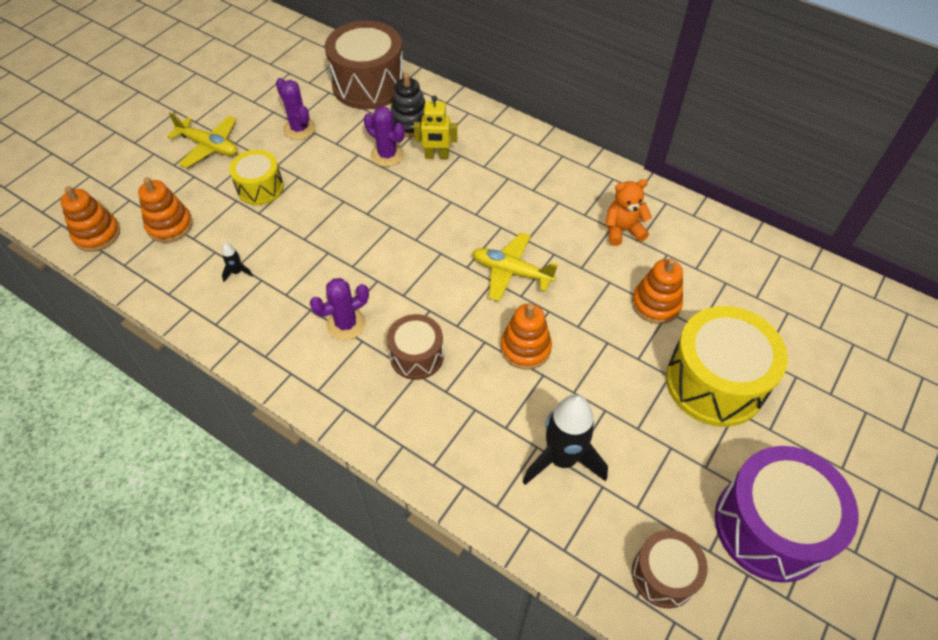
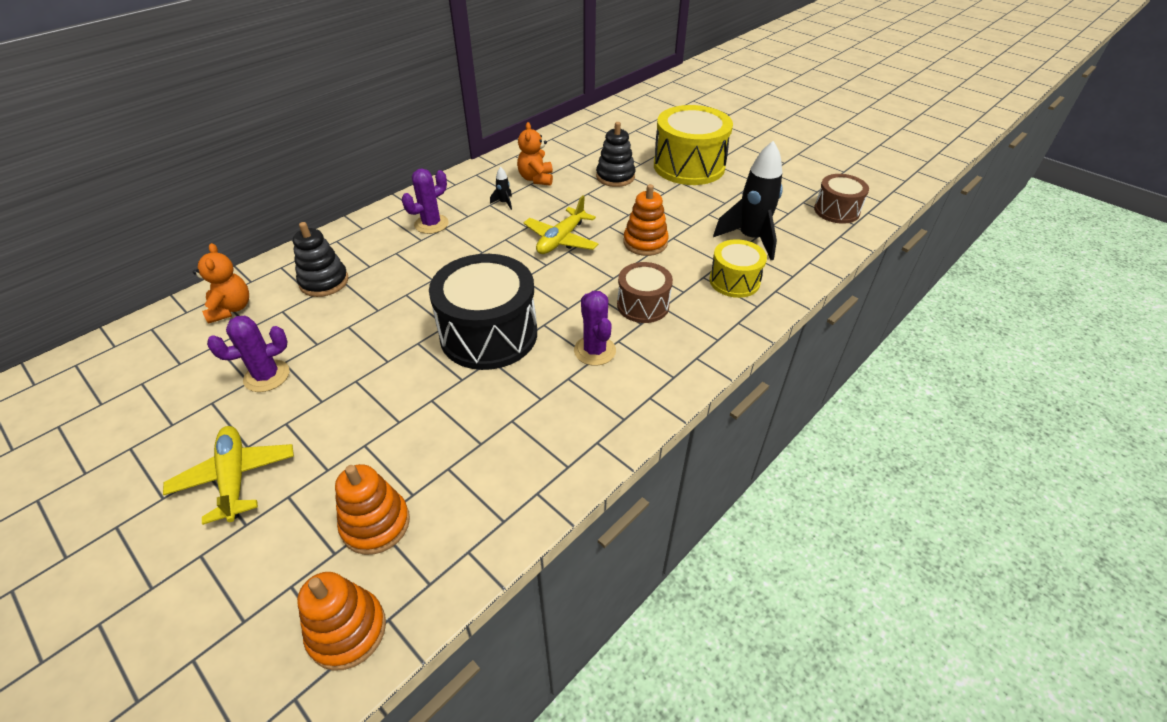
camera: 80 degrees left, 10 degrees down
(209, 146) = (235, 478): yellow plane -> yellow plane turned 60 degrees counterclockwise
(237, 272) = (492, 444): black rocket -> black rocket (504, 203)
(260, 188) = (354, 419): yellow drum -> yellow drum (734, 281)
(359, 244) = (489, 334): none -> black drum
(368, 85) = (231, 309): brown drum -> orange teddy bear
(387, 155) = (364, 303): purple cactus -> purple cactus (431, 224)
(437, 156) = (388, 268): yellow robot -> none
(656, 304) = (615, 177): orange stacking toy -> black stacking toy
(770, 526) = (797, 167): purple drum -> none

